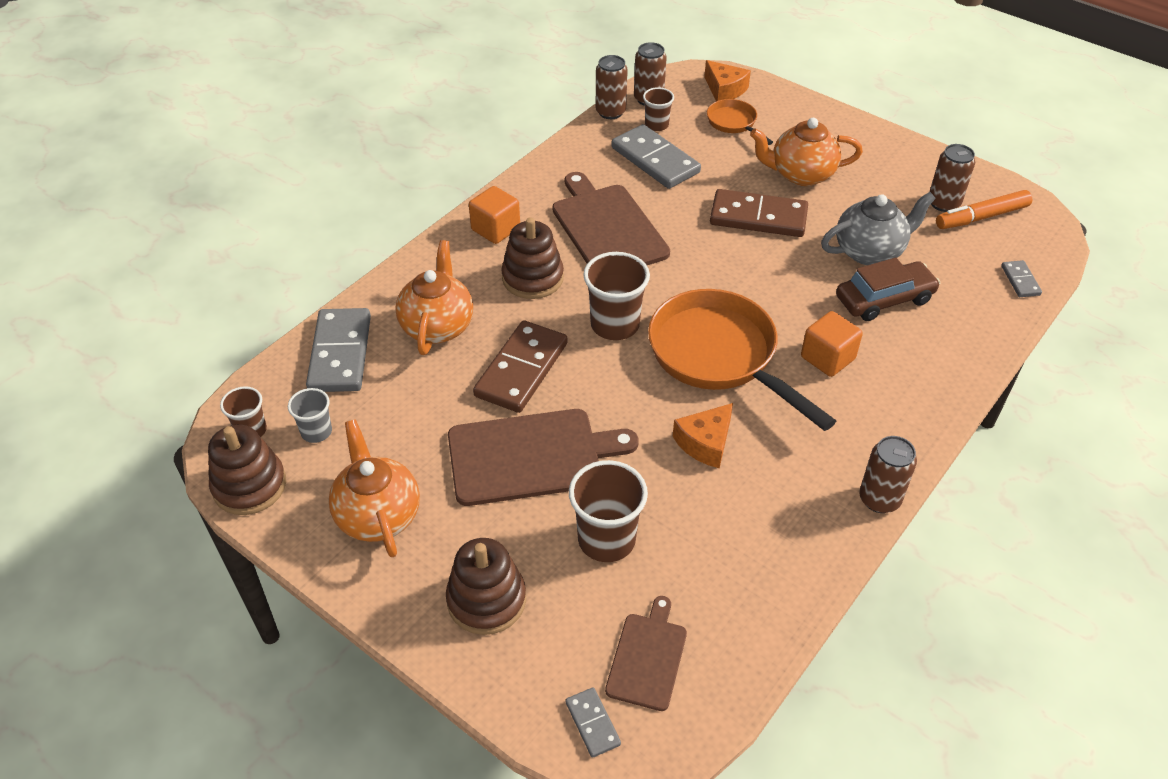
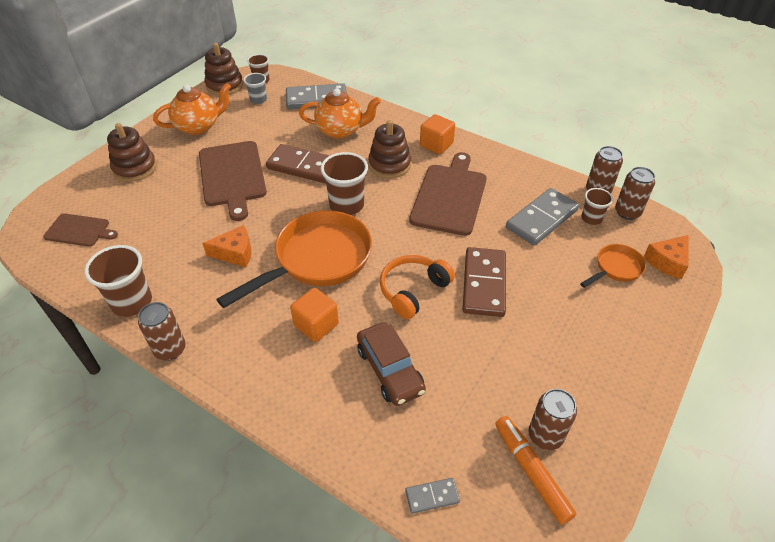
camera: 85 degrees right, 0 degrees up
(592, 723) = (47, 211): grey domino -> none
(606, 539) = (164, 210): brown cup -> brown cup (132, 302)
(607, 228) = (450, 196): brown cutting board -> brown cutting board turned 45 degrees counterclockwise
(705, 443) = (235, 253): orange cheese -> orange cheese turned 135 degrees clockwise
(770, 273) = (413, 290): none -> orange headphones
(801, 174) = (554, 315): orange teapot -> none
(869, 251) = (454, 363): grey teapot -> none

